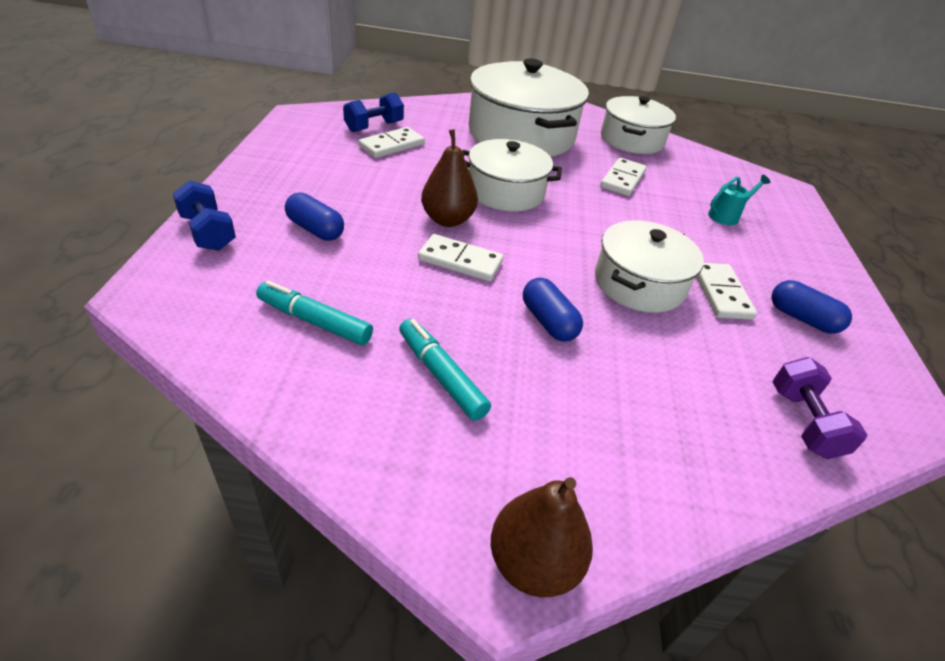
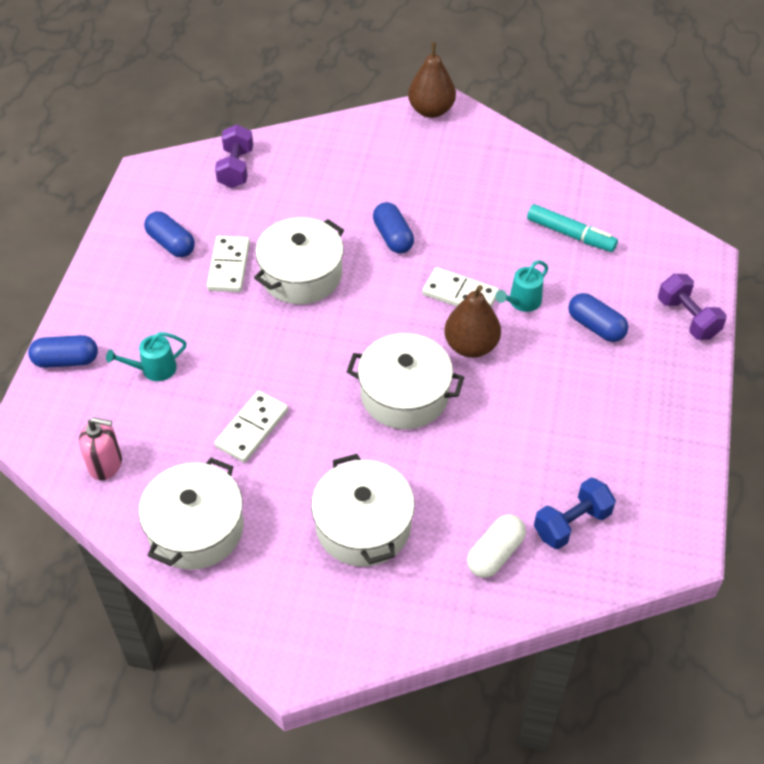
camera: 170 degrees left, 10 degrees up
(208, 232) = (687, 318): blue dumbbell -> purple dumbbell
(391, 252) = (522, 302): none -> turquoise watering can
(392, 145) = (542, 478): white domino -> none
(430, 120) = (495, 553): none -> white capsule
(441, 375) = (477, 197): turquoise marker -> none
(521, 134) = (363, 526): white pot -> white pot, size x0.62
(715, 168) = (105, 464): none -> pink soap dispenser
(804, 224) = (66, 360): none -> blue capsule

